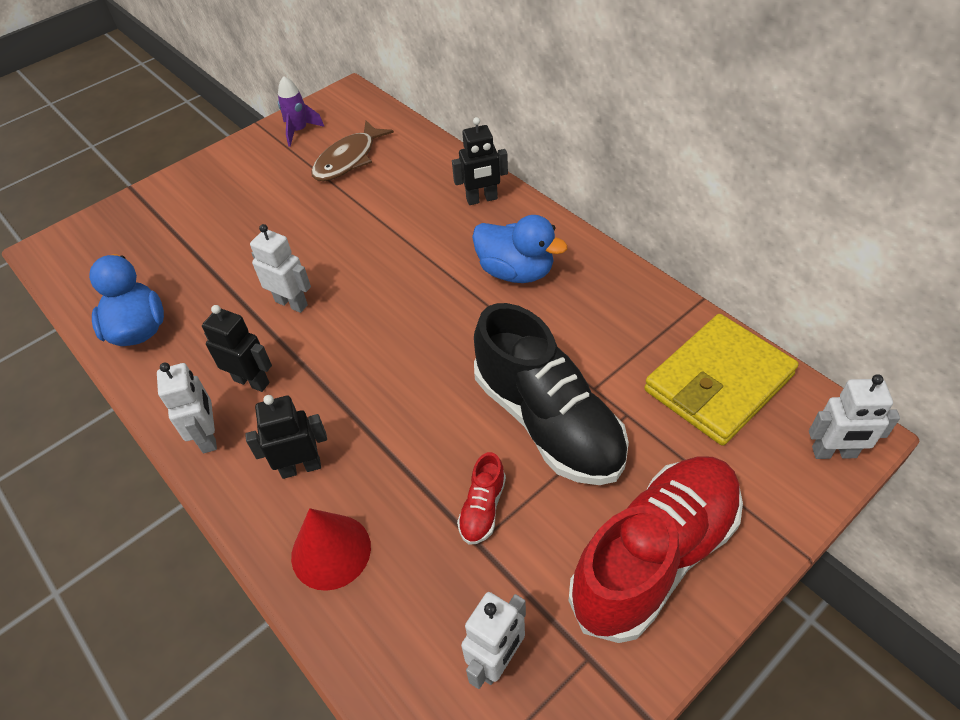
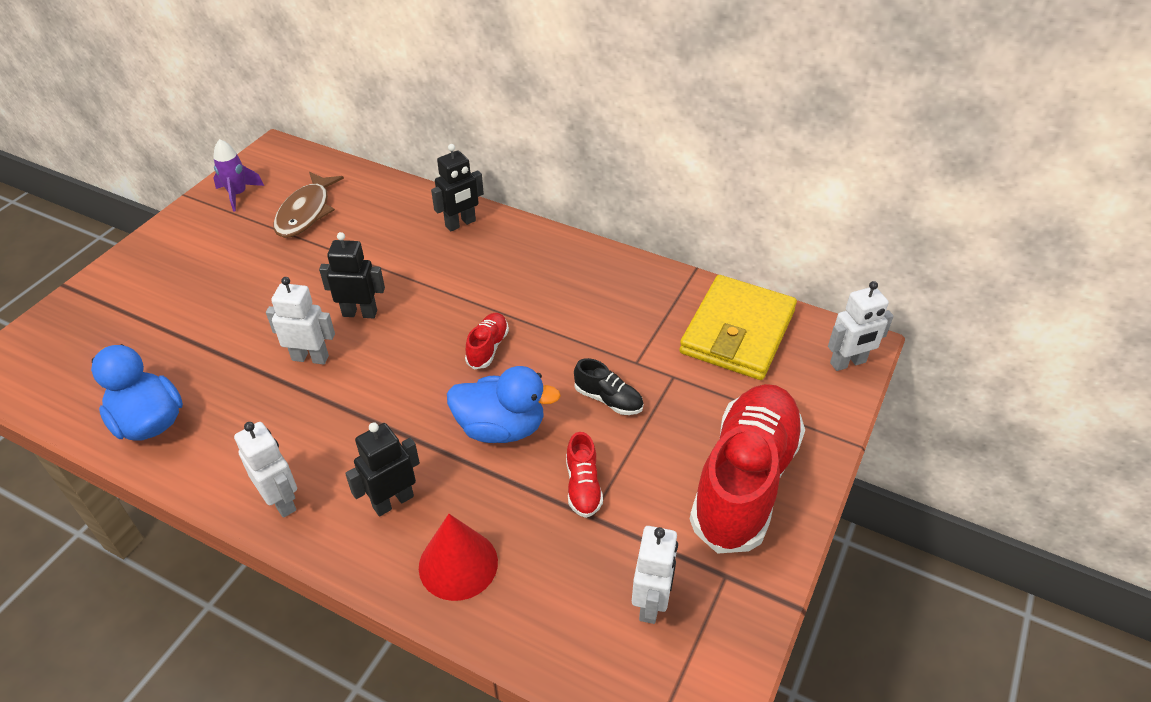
camera: 25 degrees left, 5 degrees down
(252, 381) = (303, 439): black robot -> black robot (360, 313)
(453, 334) = (488, 348): none -> red shoe
(516, 271) = (522, 280): blue duck -> blue duck (501, 428)
(548, 421) = (608, 399): black shoe -> black shoe, size x0.41

